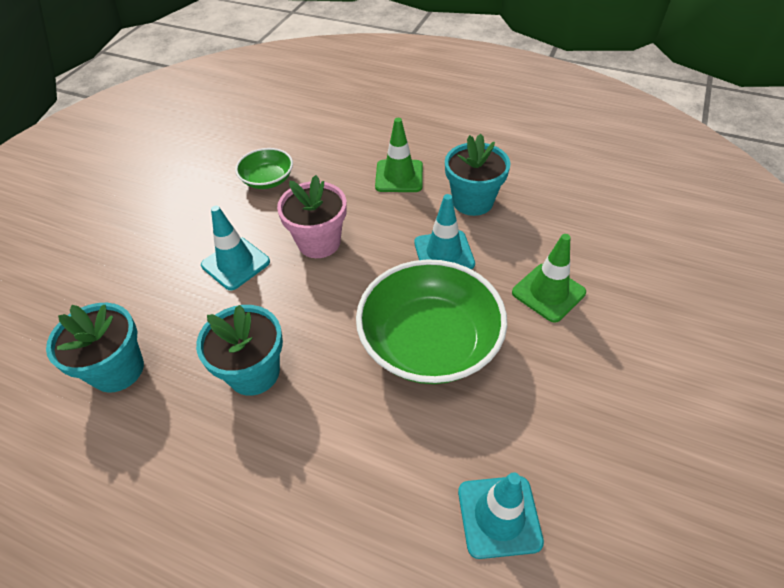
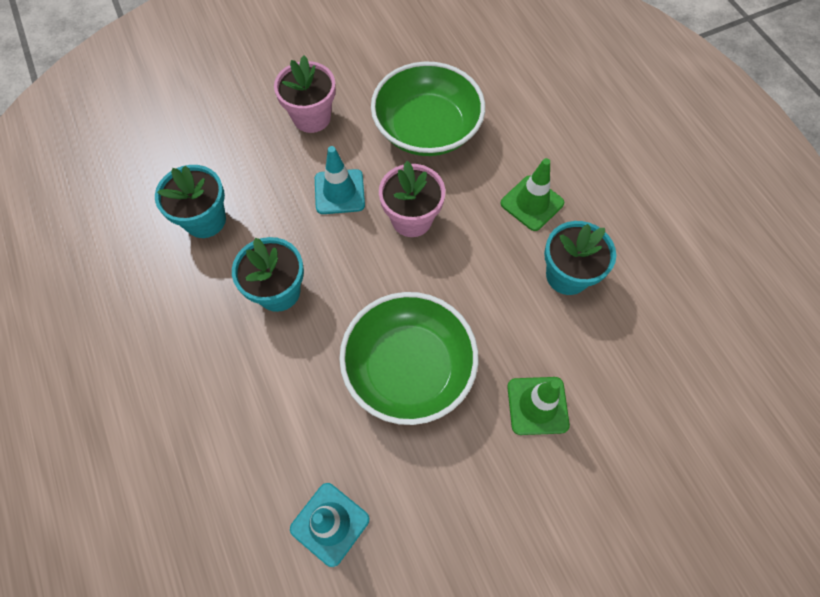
camera: 40 degrees right, 15 degrees up
(154, 229) = (312, 117): none -> pink flower pot
(267, 180) = (427, 129): green bowl -> green bowl, size x1.94
(444, 253) = (493, 304): turquoise traffic cone -> none

